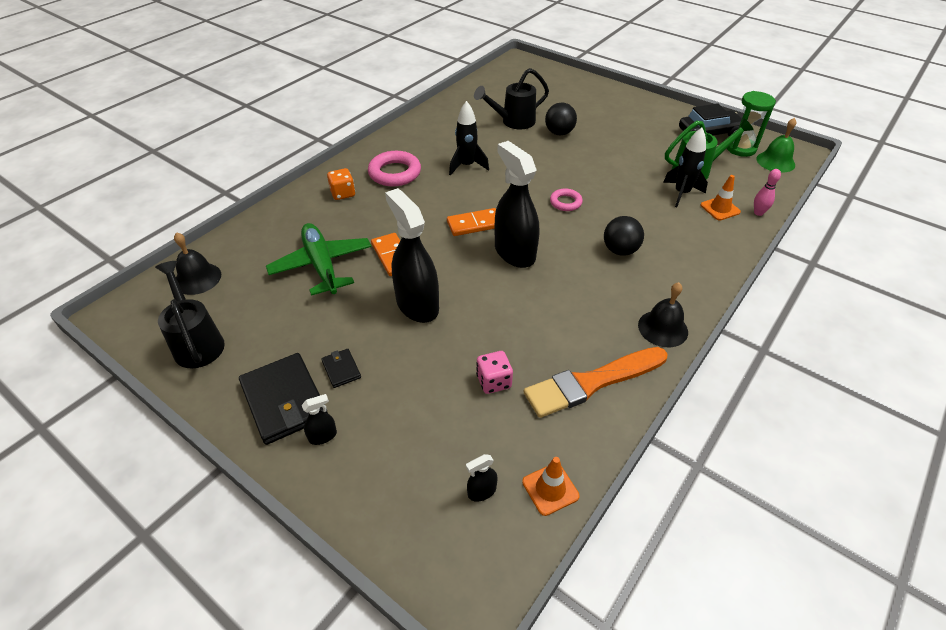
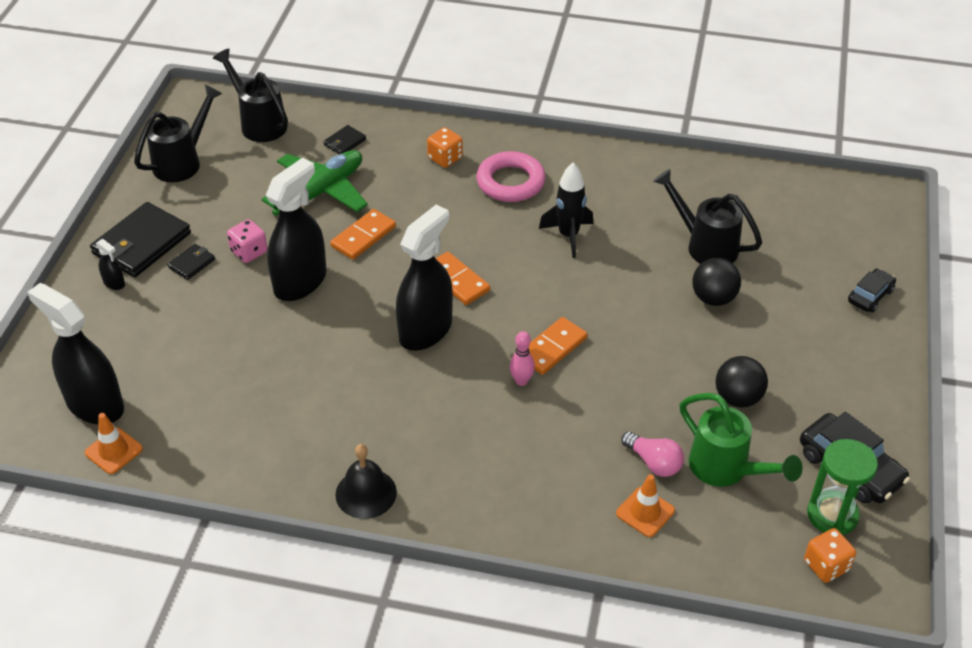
camera: 65 degrees right, 0 degrees up
(197, 278) = (259, 123): black bell -> black watering can
(274, 236) = (345, 142): none -> black wallet
(481, 491) = (95, 405): black spray bottle -> black spray bottle, size x2.43
(493, 381) = (223, 373): pink dice -> pink dice (249, 252)
(565, 202) = (552, 348): pink ring -> orange domino
(588, 88) = (870, 296): none -> black car
(592, 382) = (254, 449): orange brush -> none
(620, 250) = (486, 424): black ball -> black ball (738, 398)
(681, 193) = (653, 462): black rocket -> pink light bulb
(758, 213) = (664, 559): pink bowling pin -> pink bowling pin (521, 381)
(775, 161) = (826, 565): green bell -> orange dice

